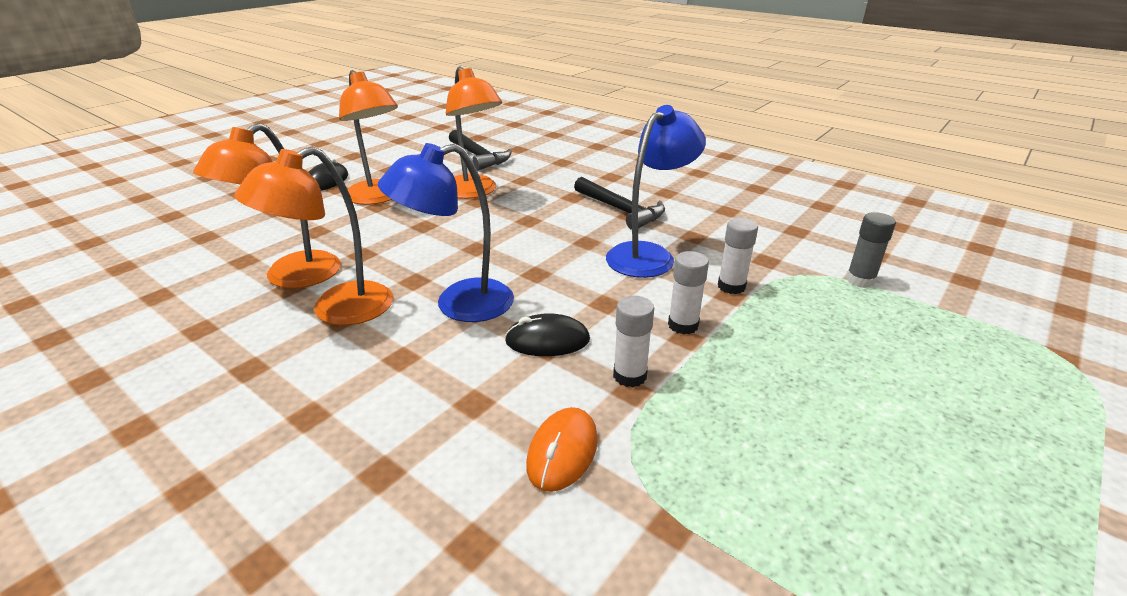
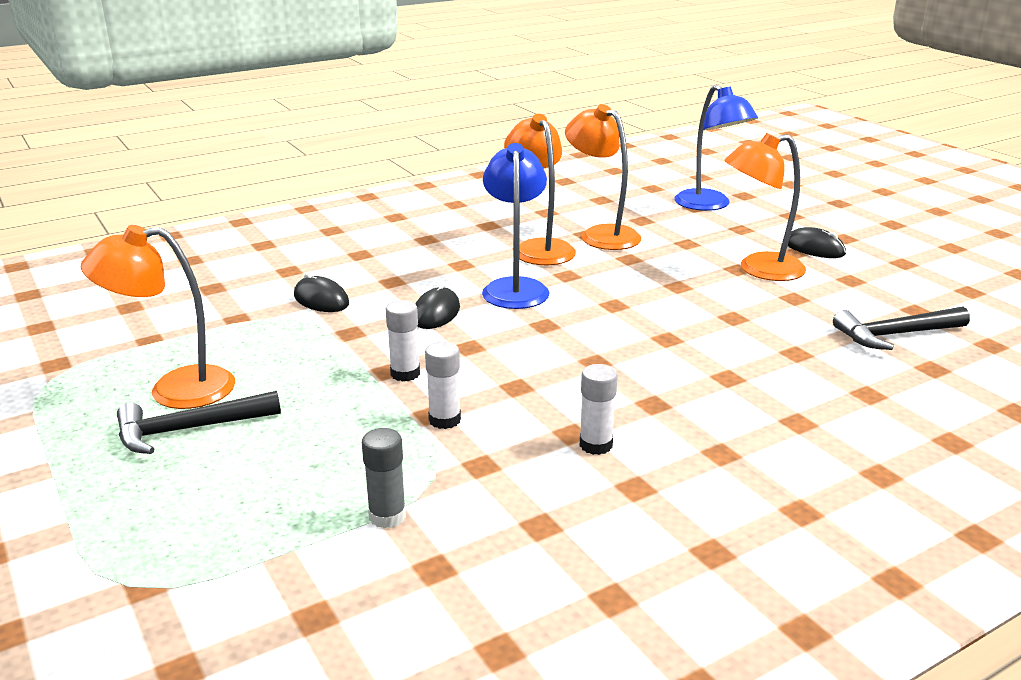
camera: 110 degrees right, 5 degrees down
(474, 192) = (761, 318): orange lamp -> orange lamp (175, 390)
(562, 452) = (321, 300): orange mouse -> black mouse
(621, 210) = (670, 401): black hammer -> black hammer (189, 430)
(629, 376) = (365, 335): white glue stick -> white glue stick (596, 445)
(648, 254) = (543, 390): blue lamp -> blue lamp (709, 205)

